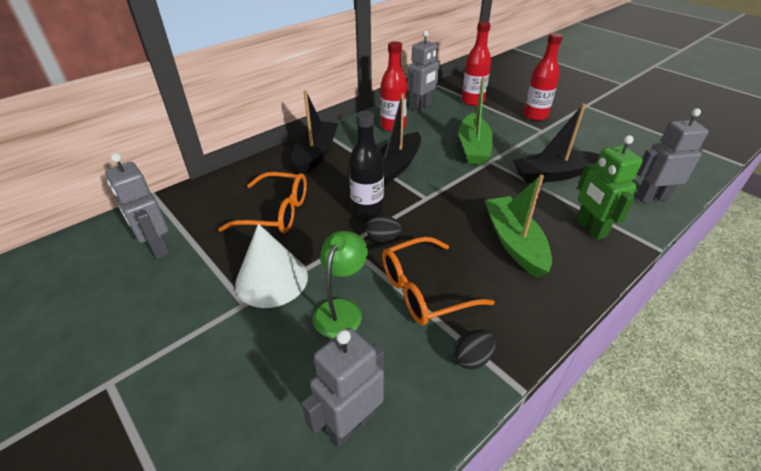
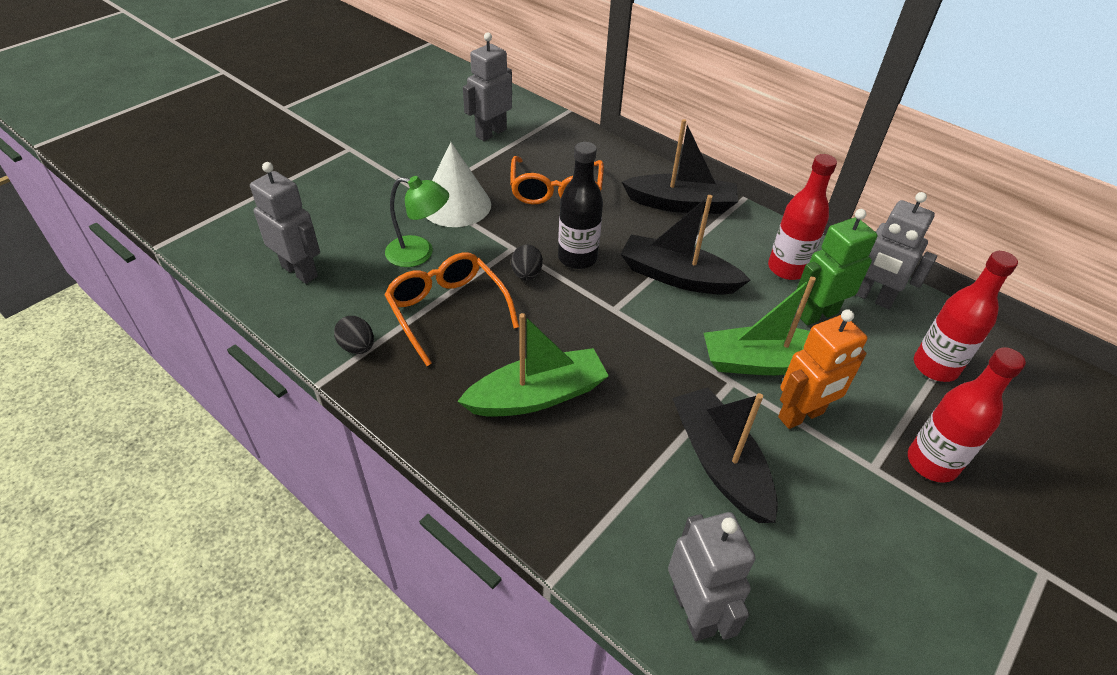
camera: 80 degrees right, 5 degrees up
(512, 143) = (801, 415): none -> orange robot
(590, 228) = (584, 492): green robot -> green robot (817, 314)

